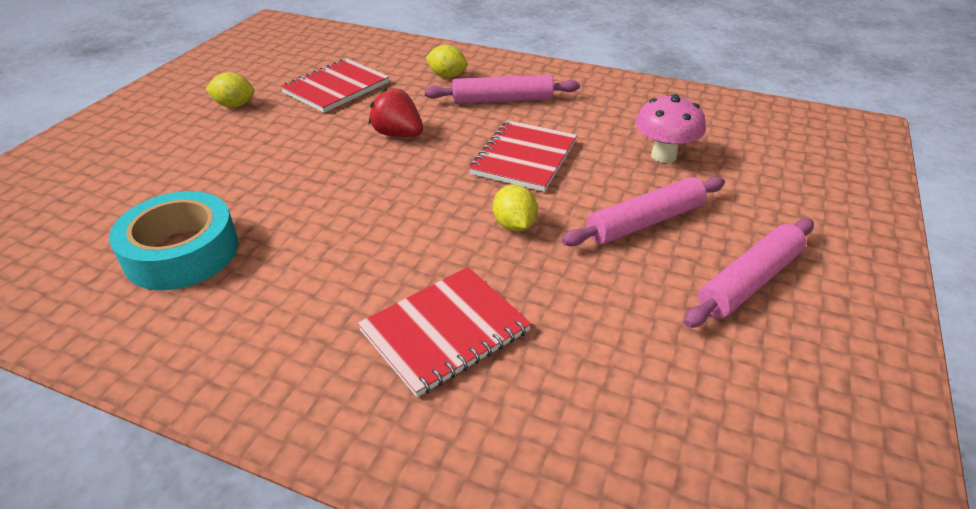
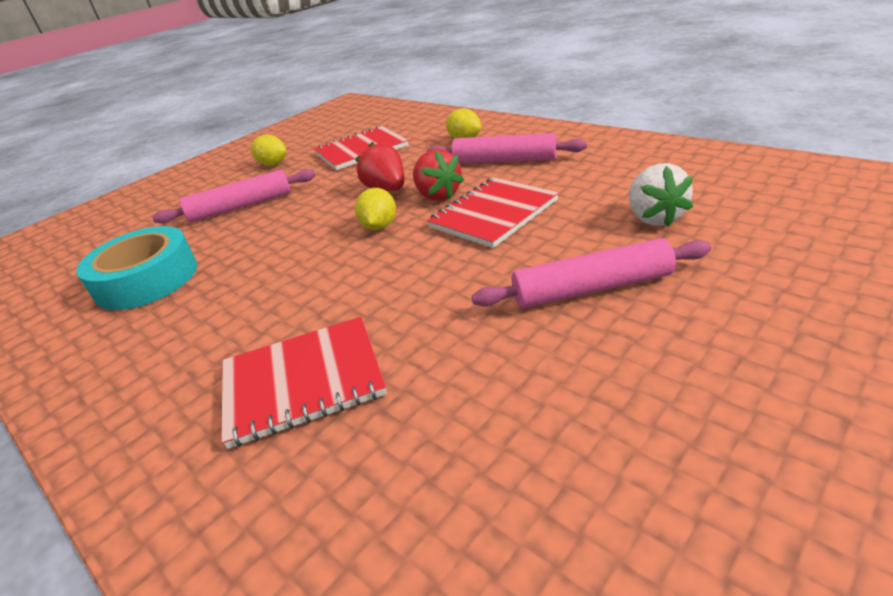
camera: 25 degrees right, 5 degrees down
(457, 140) = (438, 195): none -> red strawberry
(514, 225) = (442, 280): yellow lemon -> yellow lemon (379, 226)
(663, 156) = (654, 218): pink mushroom -> white strawberry
(749, 281) = (696, 374): pink rolling pin -> pink rolling pin (241, 206)

